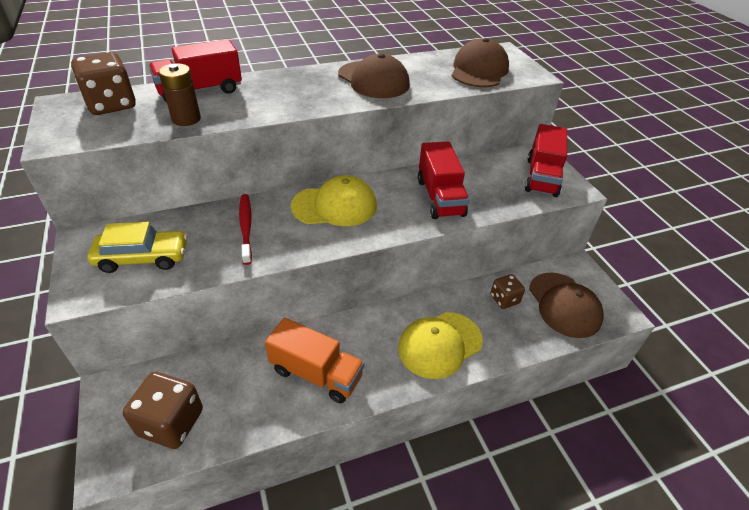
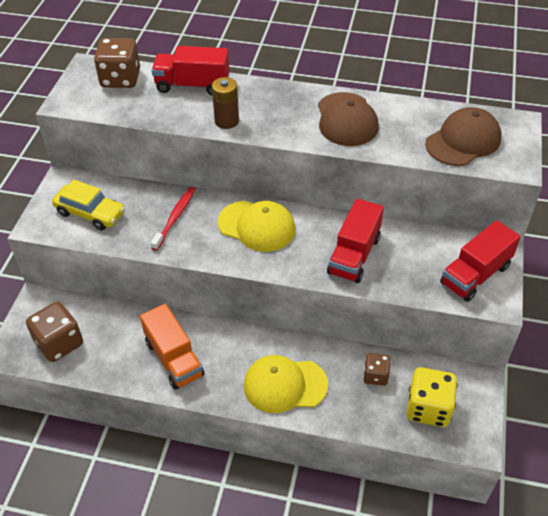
camera: 35 degrees right, 5 degrees up
(186, 119) = (163, 112): brown battery -> brown battery (226, 121)
(564, 305) = (428, 408): brown cap -> yellow dice

